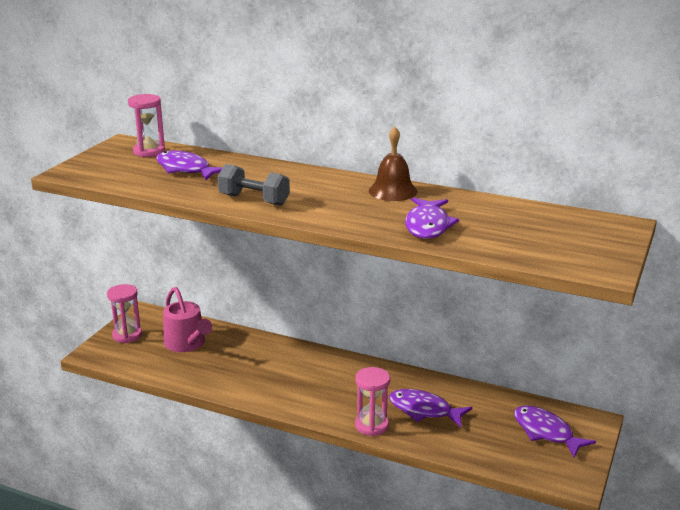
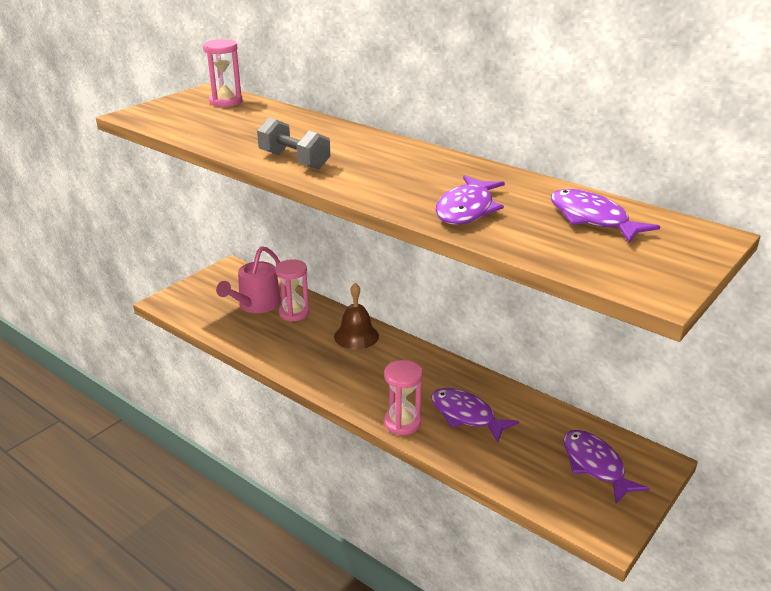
camera: 15 degrees right, 5 degrees up
(127, 335) = (205, 288): pink hourglass -> pink hourglass (294, 313)
(185, 169) = (248, 122): purple fish -> purple fish (592, 219)
(187, 344) = (256, 305): pink watering can -> pink watering can turned 45 degrees clockwise
(393, 191) = (451, 166): brown bell -> brown bell (356, 336)

